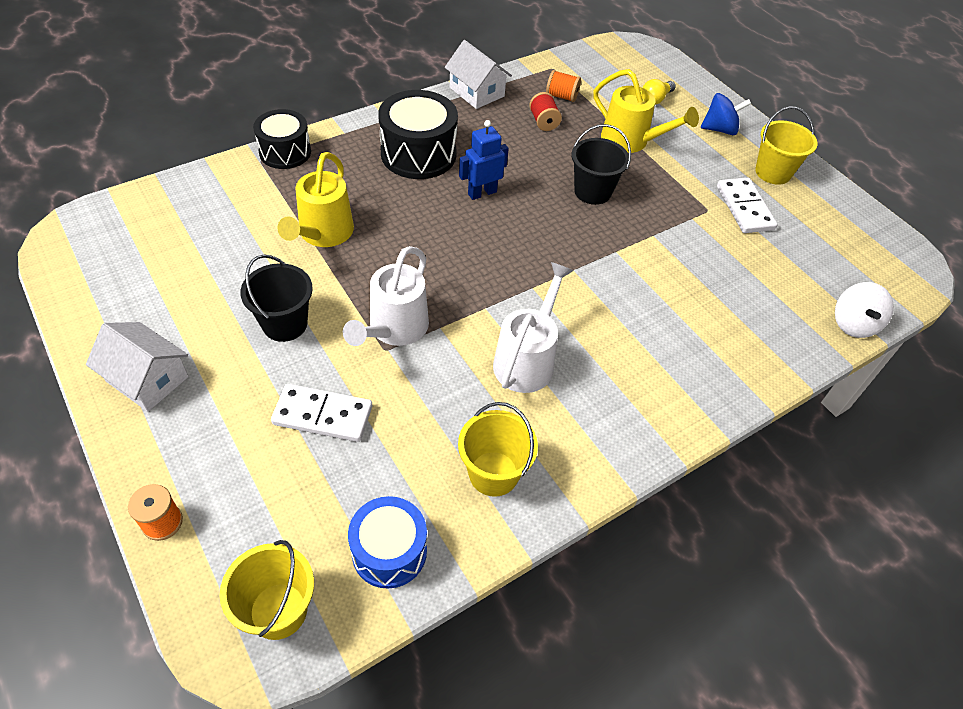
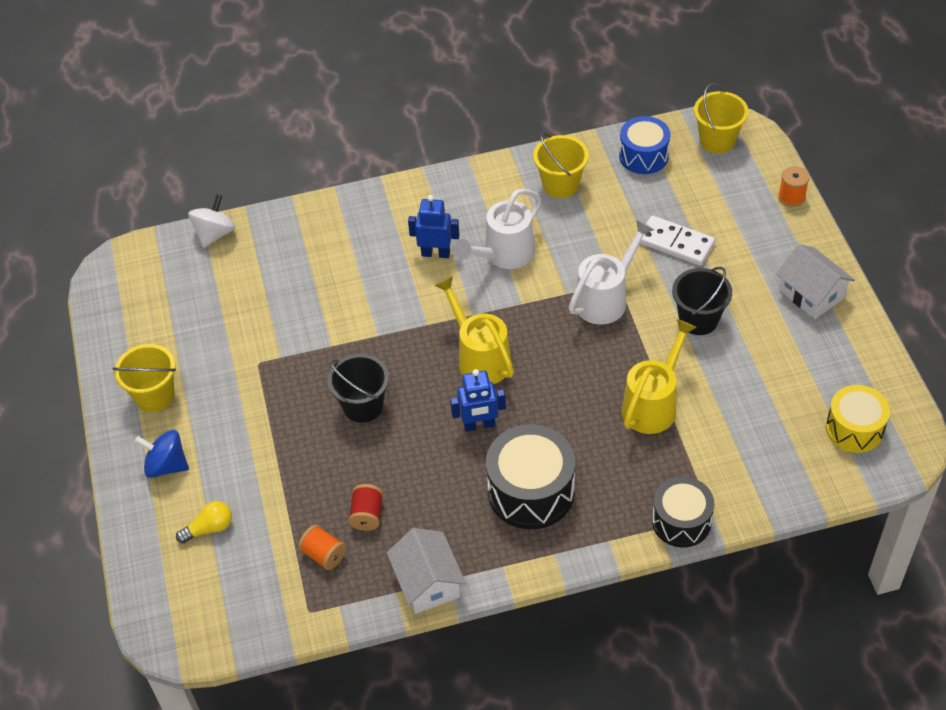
camera: 155 degrees left, 0 degrees up
(117, 244) = (854, 429): none -> yellow drum
(605, 347) = (435, 253): none -> blue robot
(631, 141) = (281, 466): yellow watering can -> yellow watering can (479, 357)
(745, 208) = (219, 359): white domino -> none

